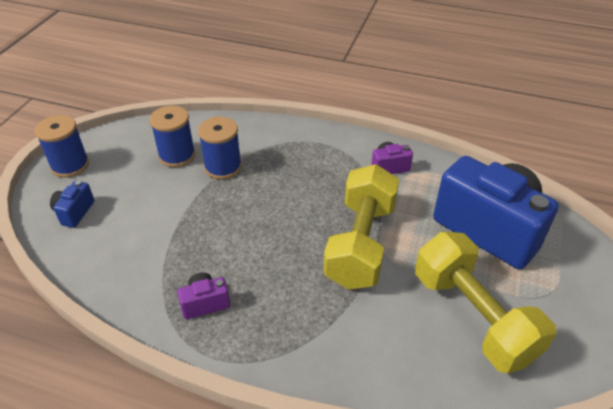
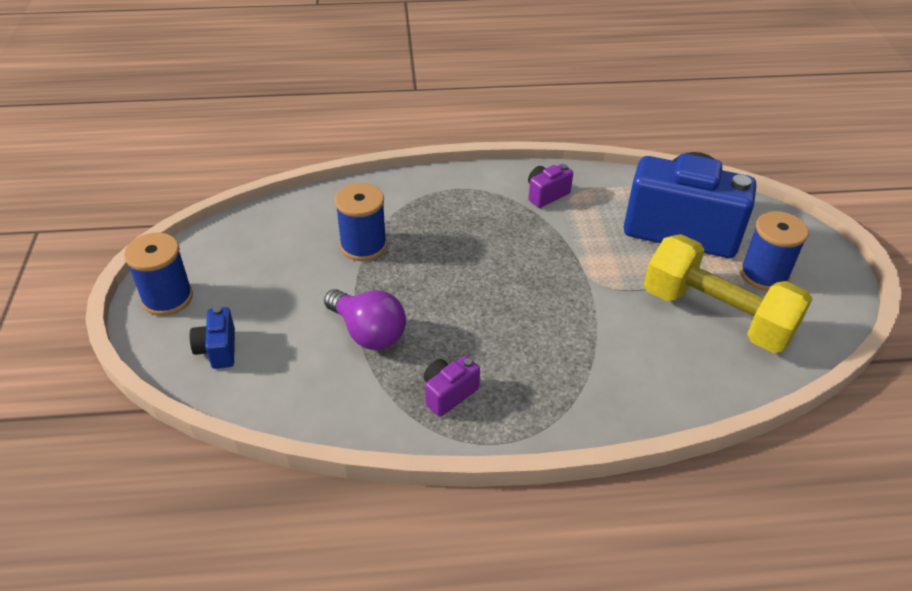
camera: 25 degrees left, 0 degrees up
(177, 155) = (298, 248): blue spool -> blue spool (763, 274)
(181, 234) = (368, 332): none -> purple light bulb
(360, 243) = (568, 281): yellow dumbbell -> none

